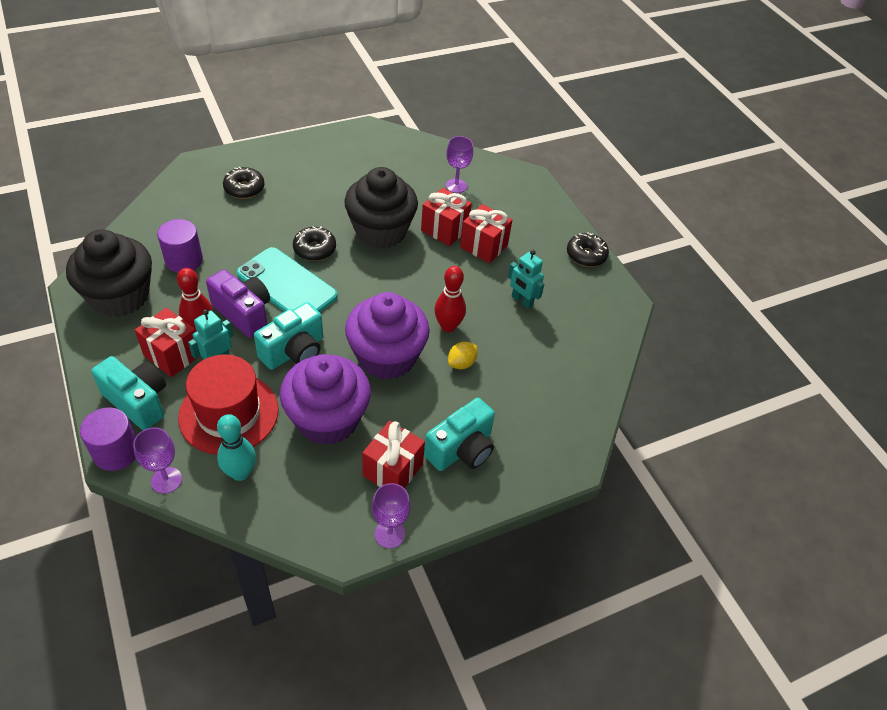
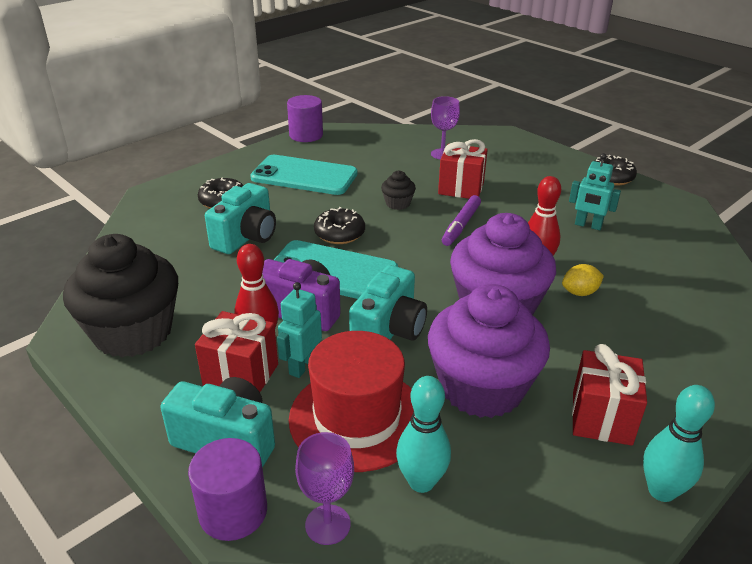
camera: 15 degrees left, 15 degrees down
(184, 260) = (194, 278): purple cylinder -> purple cylinder (306, 135)
(324, 178) = (304, 176): none -> turquoise phone
(381, 231) = (398, 203): black cupcake -> black cupcake, size x0.42
(390, 534) = (661, 491): purple goblet -> turquoise bowling pin
(416, 269) = (461, 225): none -> purple marker
(461, 363) = (580, 292): yellow lemon -> yellow lemon turned 45 degrees clockwise
(461, 449) = (656, 373): turquoise camera -> turquoise camera (246, 237)
(483, 246) = (510, 192): red gift -> none

